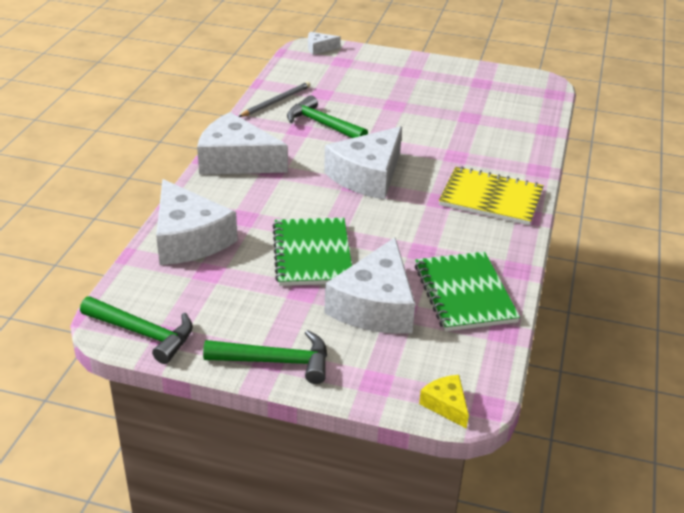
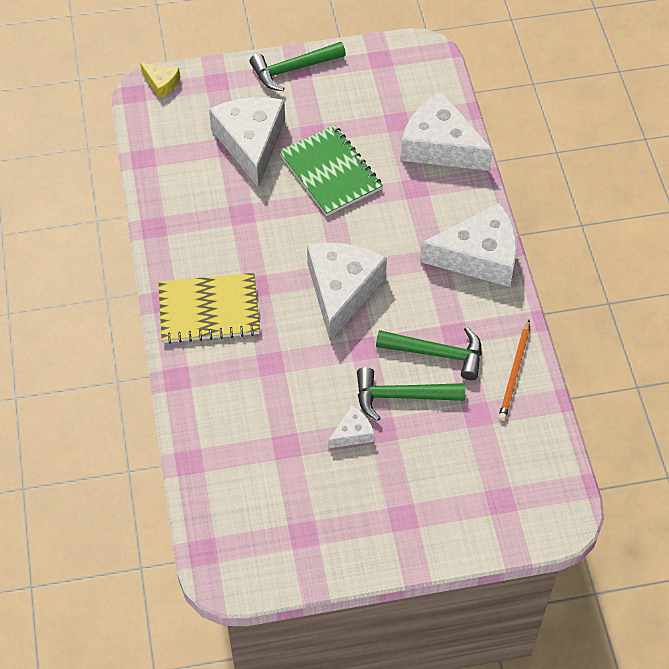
camera: 155 degrees right, 20 degrees up
(143, 333) = (399, 53): green hammer -> green hammer (402, 396)
(276, 101) = (514, 373): grey pencil -> orange pencil
(319, 48) = (550, 520): white cheese -> white cheese (352, 433)
(464, 293) = (187, 183): green notebook -> none

